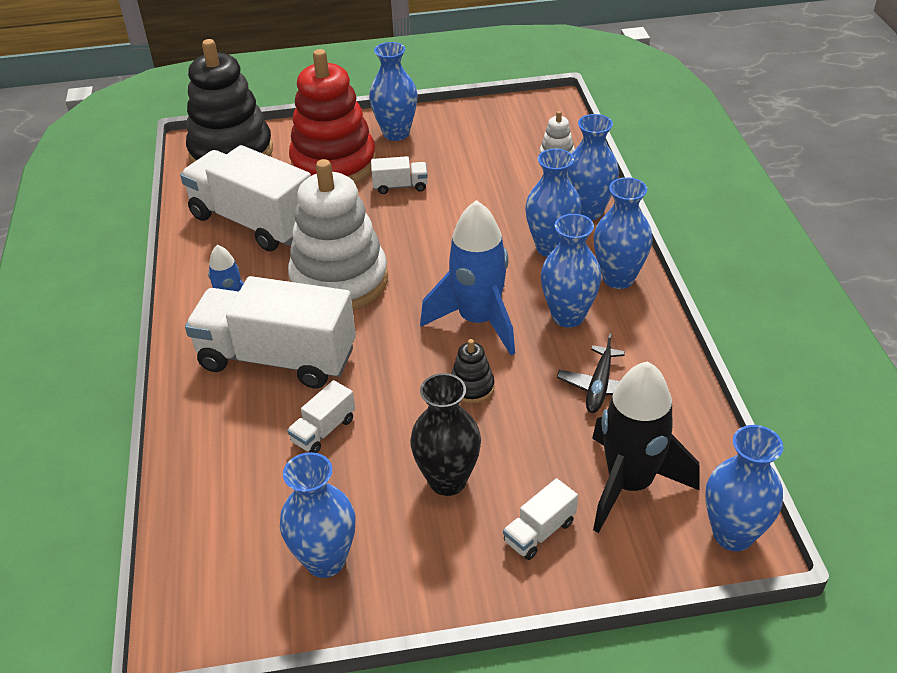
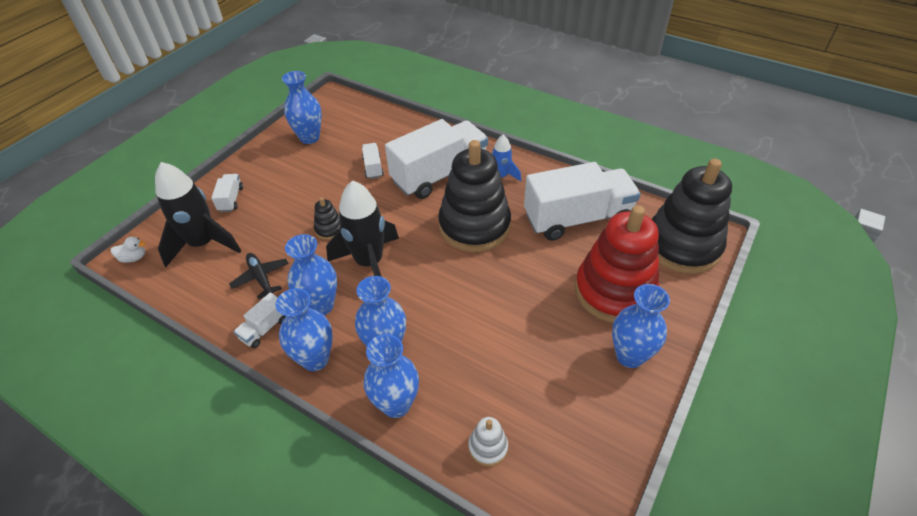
camera: 130 degrees right, 5 degrees up
(339, 281) = (474, 226): white stacking toy -> black stacking toy
(400, 186) = (547, 311): white truck -> white truck (264, 328)
(447, 480) = (293, 188): black vase -> none
(478, 321) = (369, 263): blue rocket -> black rocket
(733, 534) = (134, 258): blue vase -> white duck

